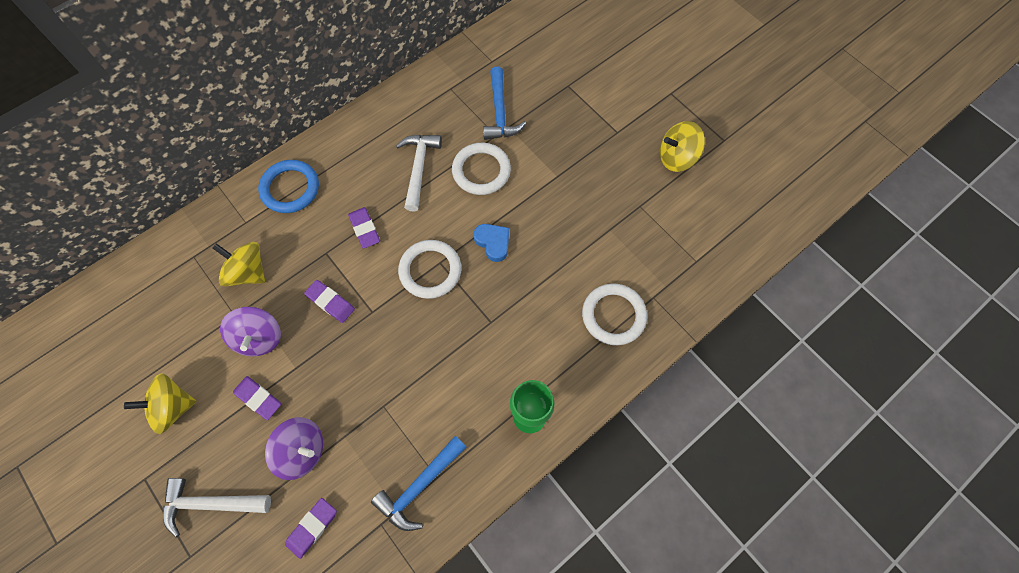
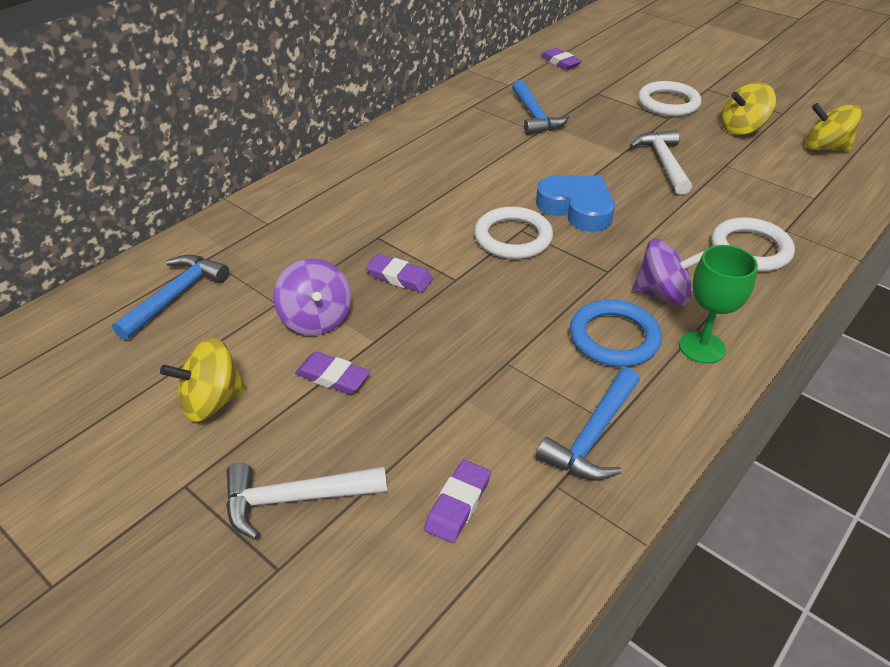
camera: 10 degrees left, 25 degrees down
(164, 296) = (175, 296): none -> blue hammer
(248, 272) = (283, 263): yellow spinning top -> yellow spinning top (825, 148)
(290, 188) = (315, 191): blue ring -> blue ring (614, 337)
(302, 451) = (412, 422): purple spinning top -> purple spinning top (662, 294)
(364, 229) = (418, 213): purple eraser -> purple eraser (560, 62)
(419, 168) = (463, 162): white hammer -> white hammer (663, 163)
(481, 171) = (535, 157): white ring -> white ring (668, 103)
(493, 243) = (577, 208): blue heart -> blue heart, size x1.63

